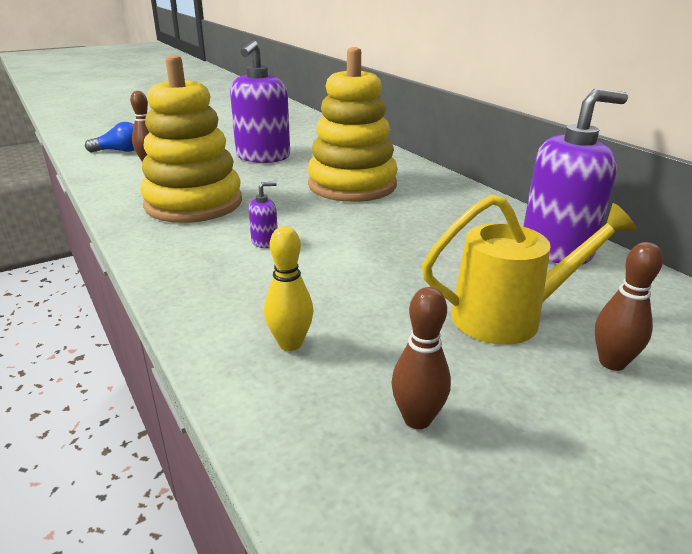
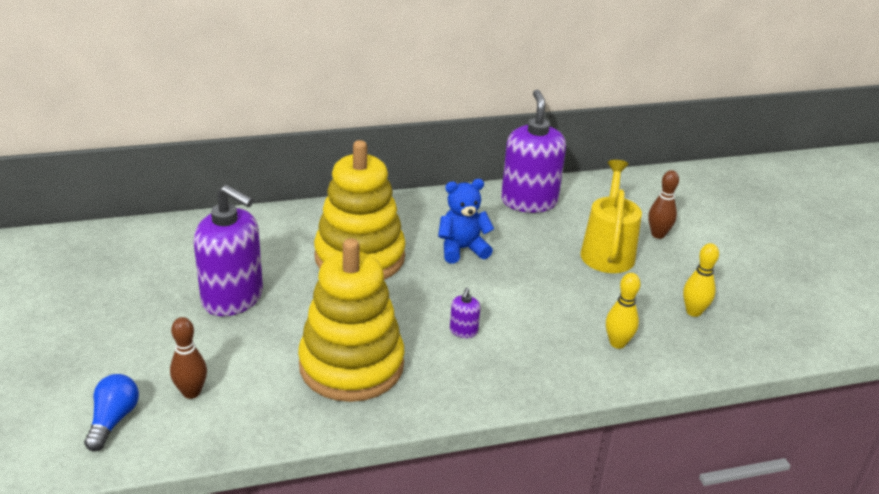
camera: 75 degrees left, 5 degrees up
(265, 242) = (463, 331): purple soap dispenser -> purple soap dispenser turned 150 degrees counterclockwise
(410, 224) = (462, 249): none -> blue teddy bear
(417, 419) = (693, 312): brown bowling pin -> yellow bowling pin

